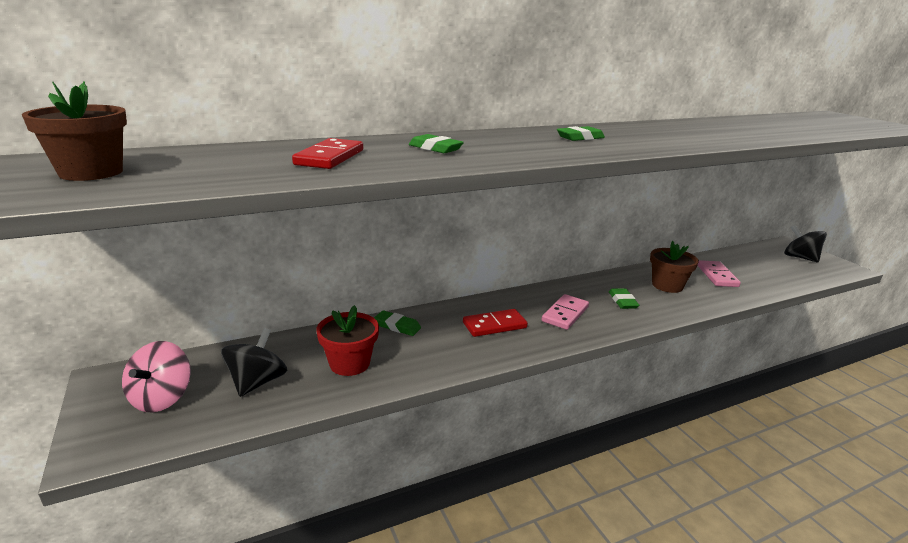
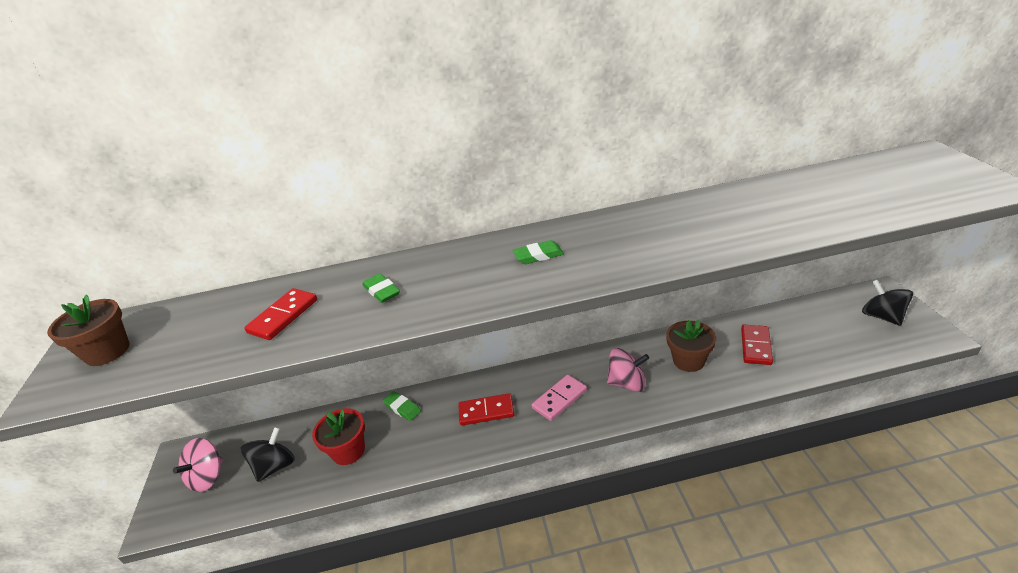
camera: 20 degrees right, 10 degrees up
(622, 301) = (627, 383): green eraser -> pink spinning top
(717, 276) = (755, 346): pink domino -> red domino

